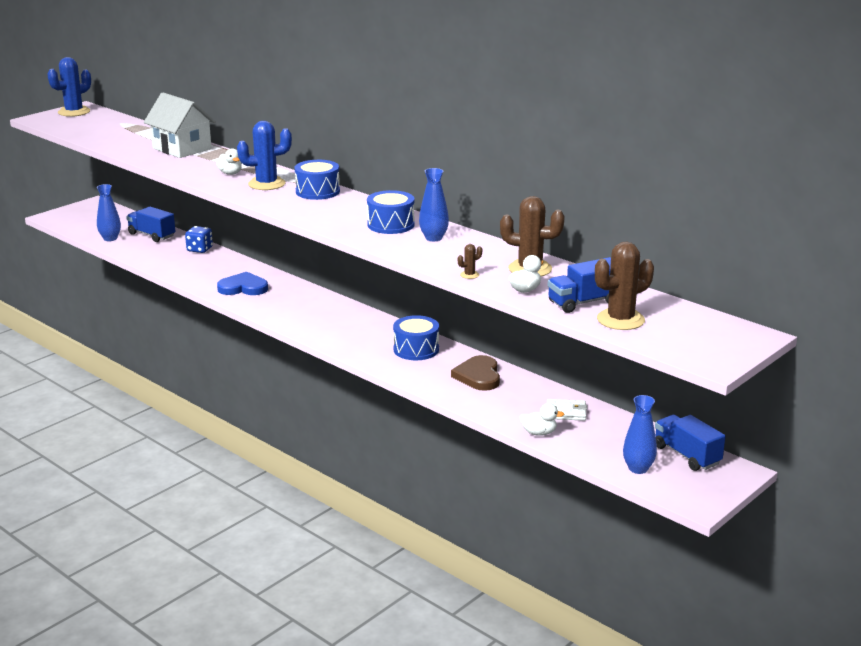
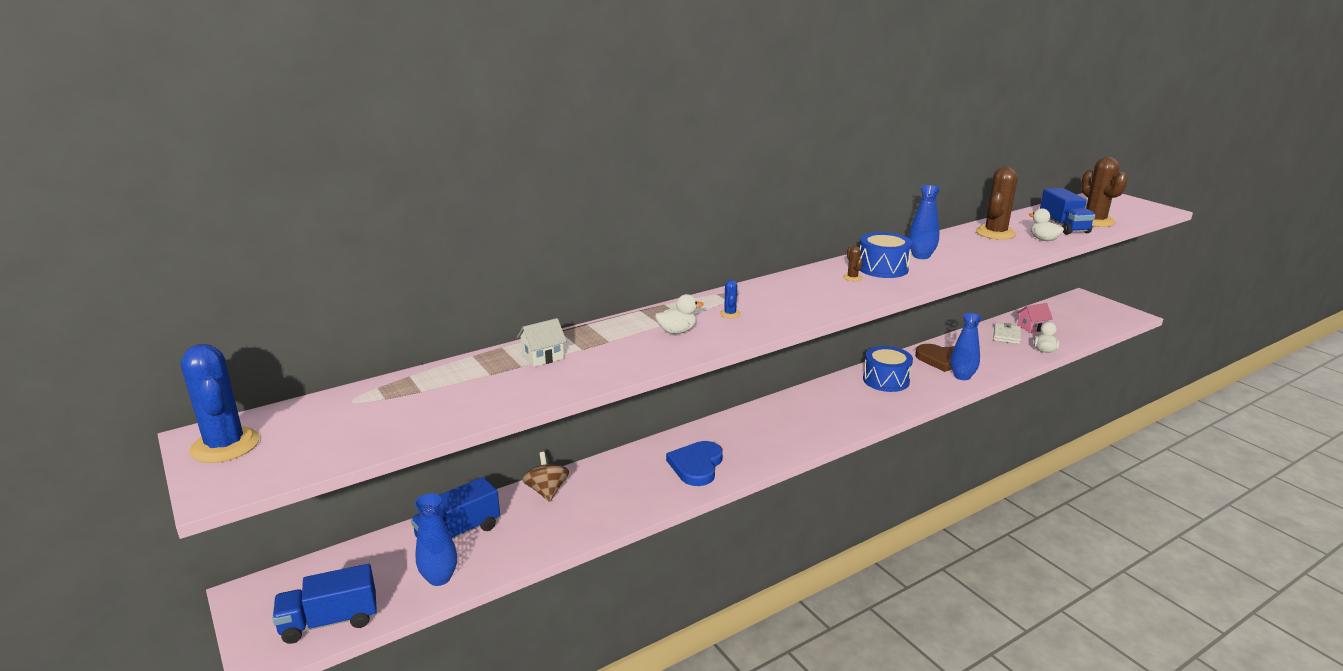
camera: 75 degrees left, 0 degrees up
(182, 148) = (543, 357): white house -> white house, size x0.47
(200, 249) = (547, 491): blue dice -> brown spinning top
(266, 184) = (730, 314): blue cactus -> blue cactus, size x0.43
(317, 191) = (769, 290): blue drum -> none
(469, 275) = (1014, 253): brown cactus -> brown cactus (852, 277)
(602, 429) = (1032, 327): none -> pink house
(638, 468) = (1090, 325): blue vase -> blue vase (962, 376)
(687, 455) = (1065, 307): blue truck -> blue truck (330, 621)

